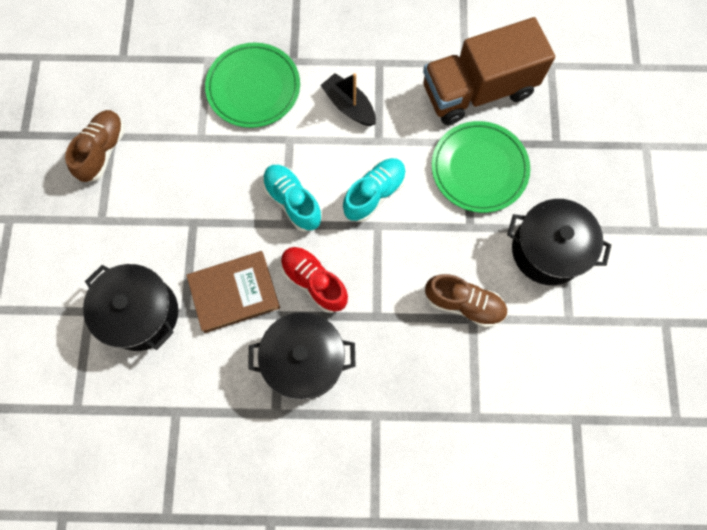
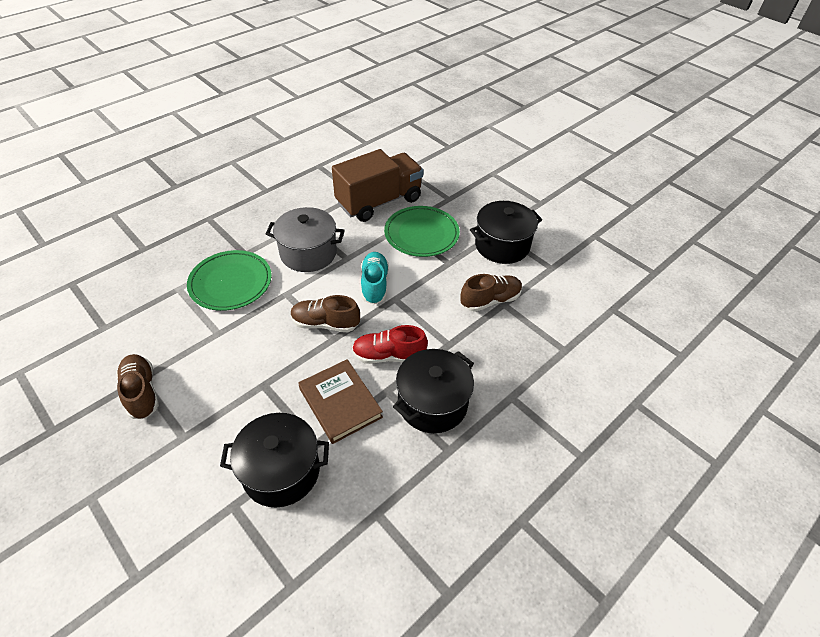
camera: 45 degrees left, 25 degrees down
(234, 292) = (340, 403): brown book -> brown book turned 60 degrees counterclockwise
(292, 201) = (325, 323): turquoise shoe -> brown shoe
(349, 106) = (308, 253): black boat -> grey pot
(478, 91) = (379, 201): brown truck -> brown truck turned 150 degrees counterclockwise

